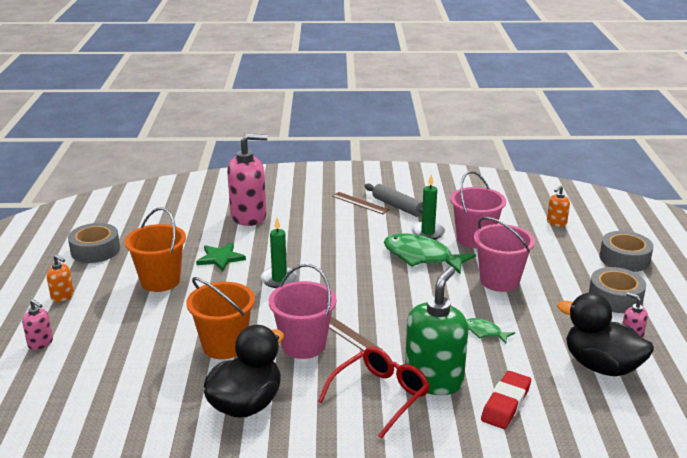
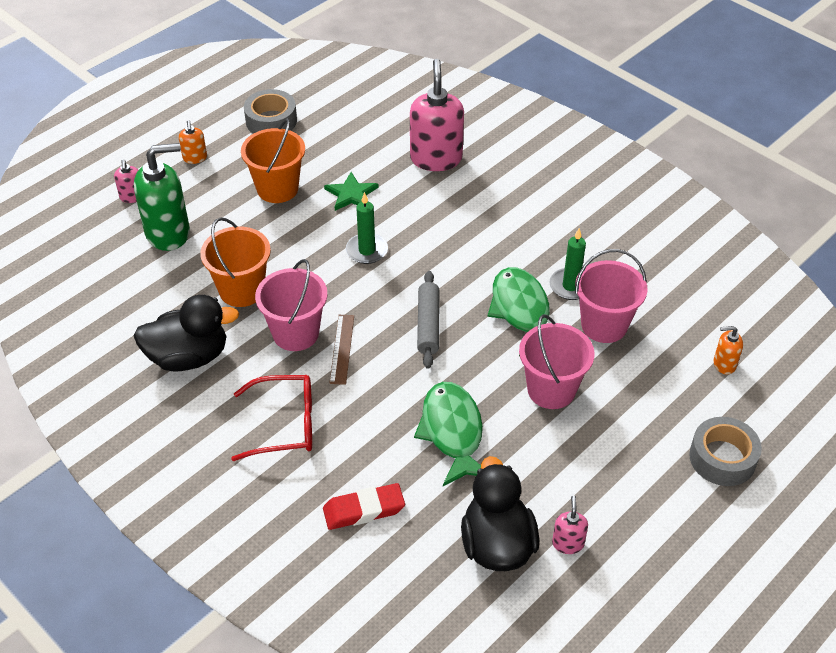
camera: 45 degrees right, 20 degrees up
(249, 216) = (436, 158): pink soap dispenser -> pink soap dispenser turned 120 degrees counterclockwise
(360, 203) = (559, 205): brown ruler -> none
(397, 206) = (589, 234): grey rolling pin -> grey rolling pin (428, 324)
(434, 380) = (343, 443): green soap dispenser -> green soap dispenser (168, 233)
(485, 332) = (452, 432): green fish -> green fish, size x2.09
(615, 298) = (632, 491): grey tape -> none

